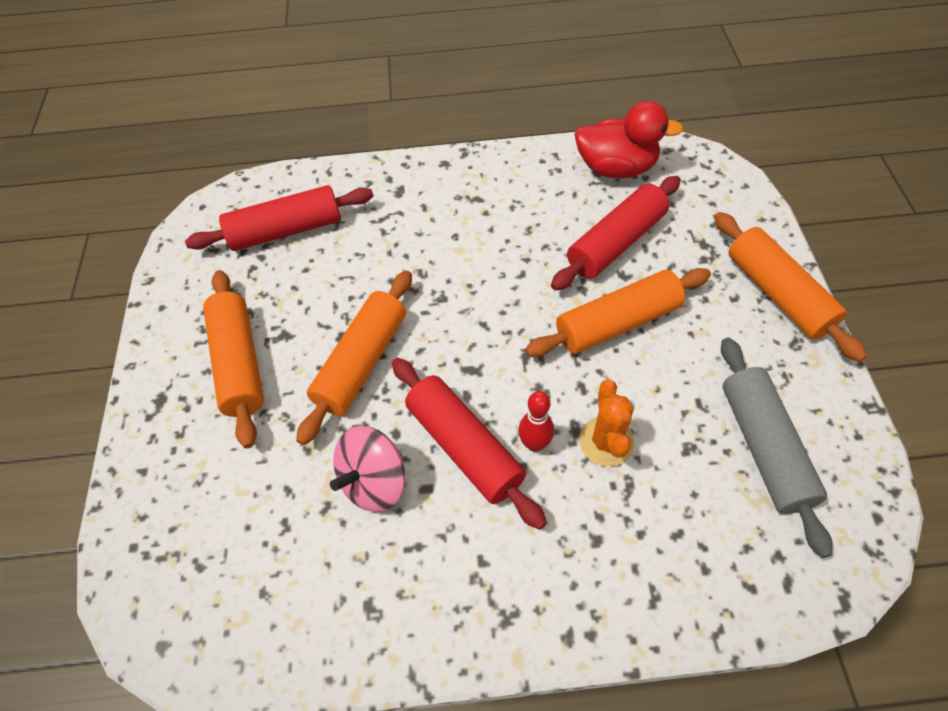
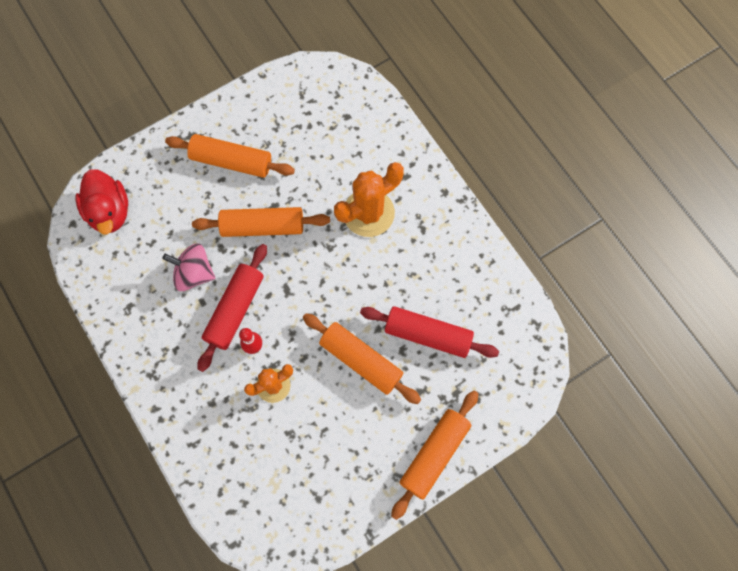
camera: 60 degrees right, 15 degrees up
(239, 363) = (231, 161): orange rolling pin -> orange rolling pin turned 60 degrees clockwise
(286, 230) = (336, 127): red rolling pin -> none
(422, 241) = (368, 213): none -> orange cactus
(616, 168) = (499, 308): red duck -> red duck (109, 212)
(764, 447) = (310, 477): grey rolling pin -> none

